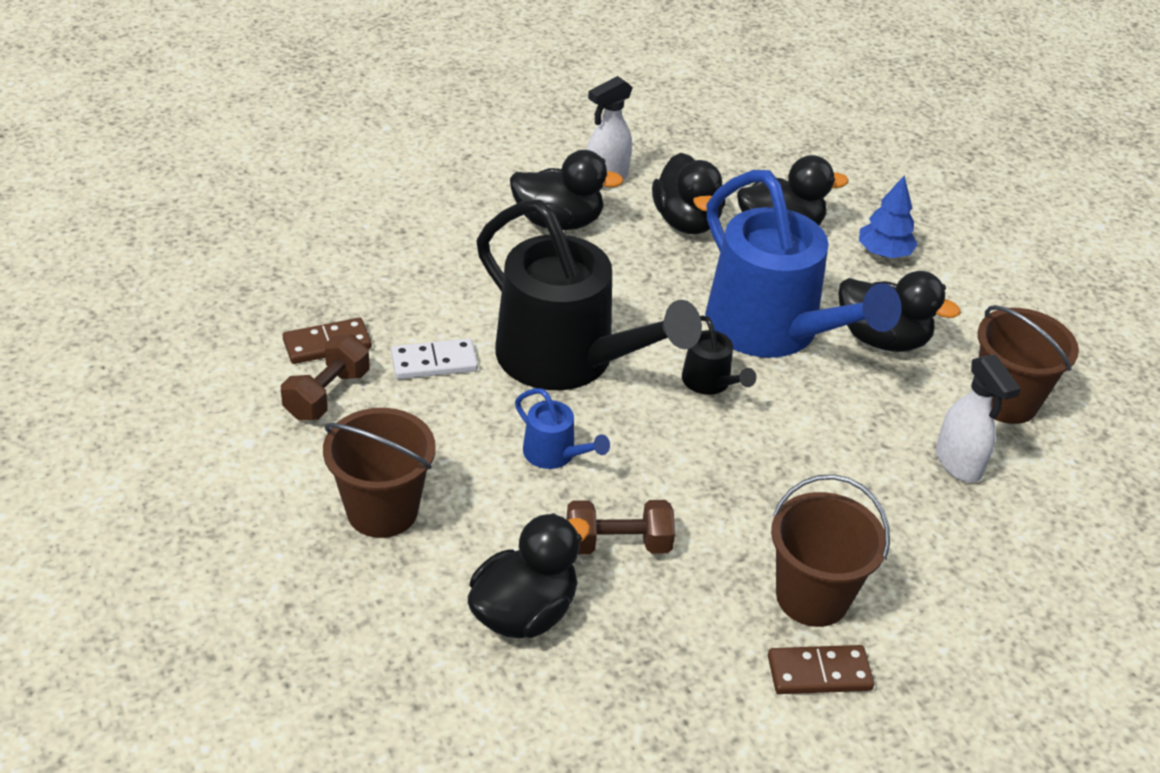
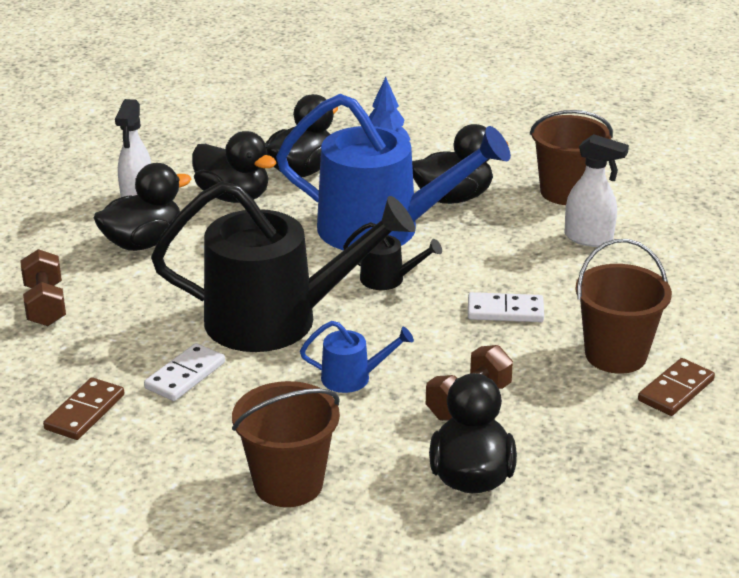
camera: 40 degrees left, 10 degrees down
(327, 395) = (136, 442): brown dumbbell -> brown dumbbell (45, 305)
(771, 482) = (505, 311): none -> white domino

